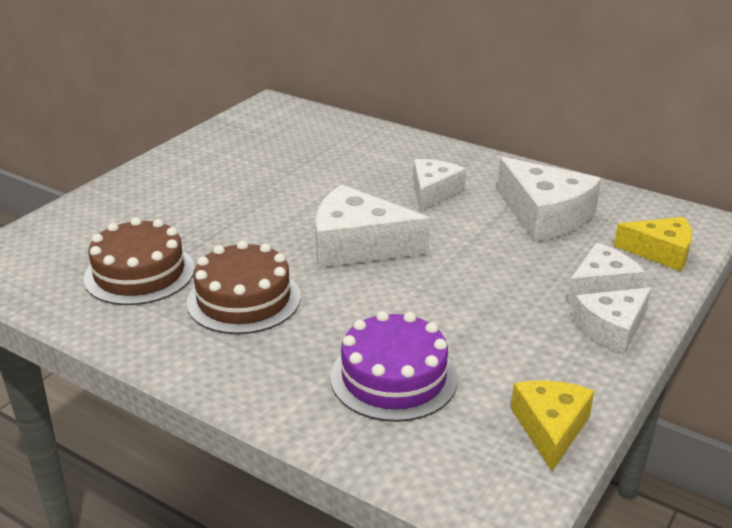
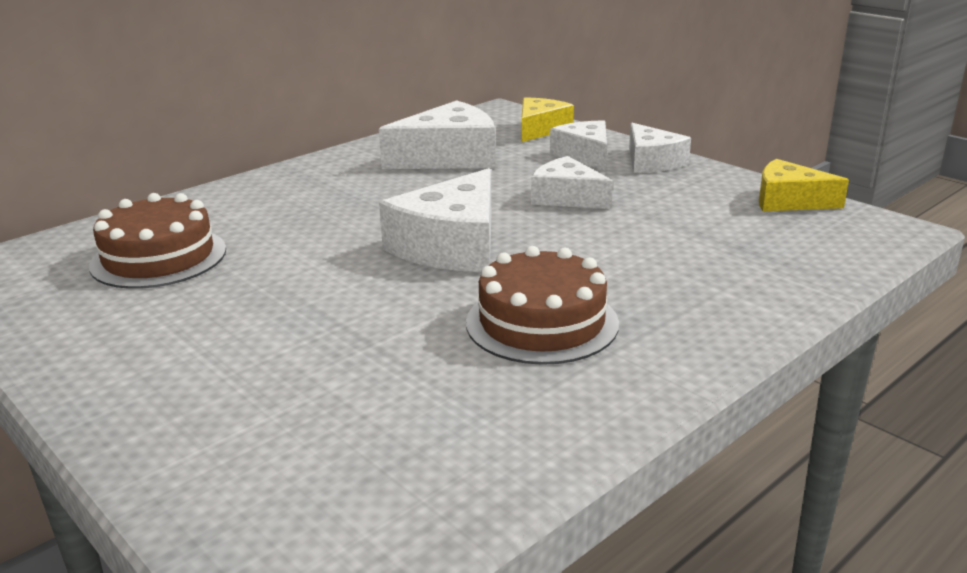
camera: 75 degrees left, 5 degrees down
(139, 273) = (436, 401): brown cake -> brown cake (159, 257)
(393, 377) = (714, 252): purple cake -> none
(433, 192) = (359, 196): white cheese -> white cheese (567, 197)

